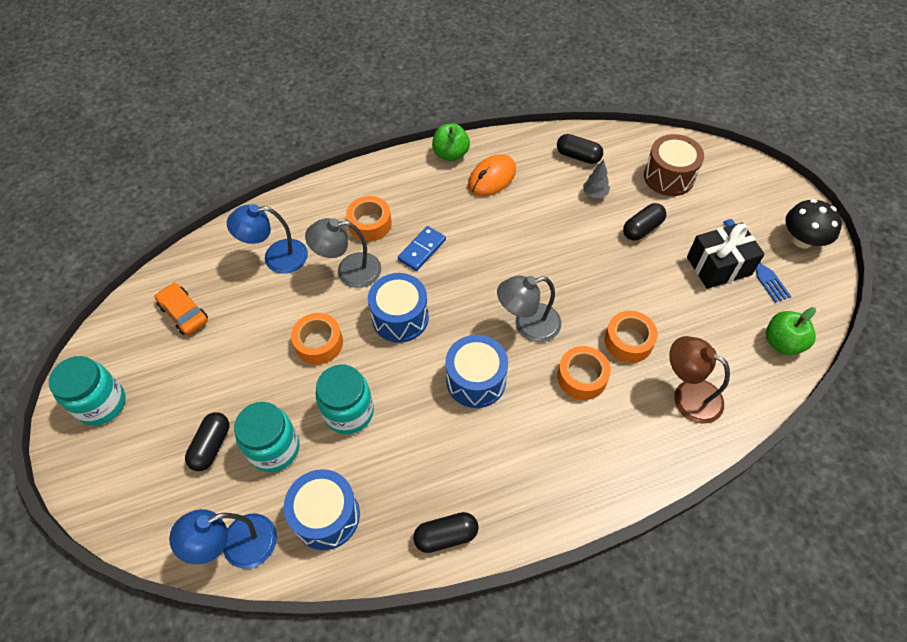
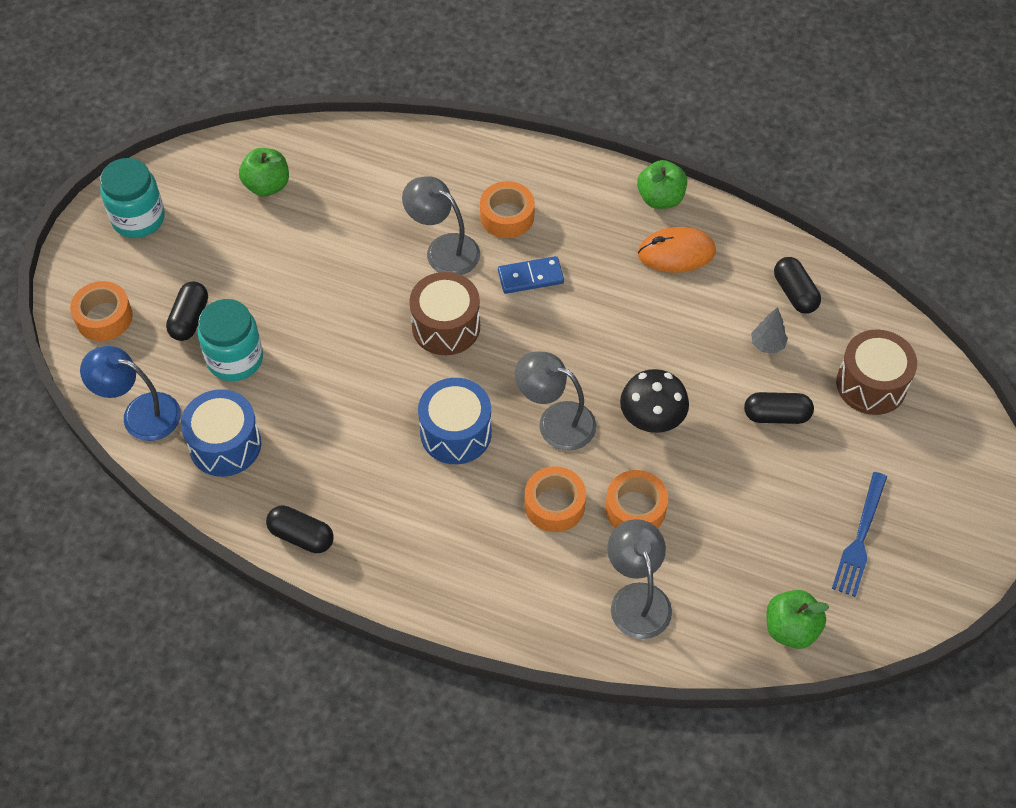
camera: 40 degrees right, 0 degrees up
(184, 313) = (267, 185): orange car -> green apple
(211, 446) = (190, 319): black capsule -> black capsule turned 45 degrees counterclockwise
(276, 257) = (391, 189): blue lamp -> none
(319, 343) = (353, 296): orange tape -> orange tape (104, 317)
(349, 412) = (321, 376): turquoise jar -> none
(400, 317) = (446, 326): blue drum -> brown drum
(688, 395) = (637, 598): brown lamp -> grey lamp
(718, 266) = (814, 510): black gift -> none
(802, 240) = (942, 555): black mushroom -> black mushroom (652, 419)

